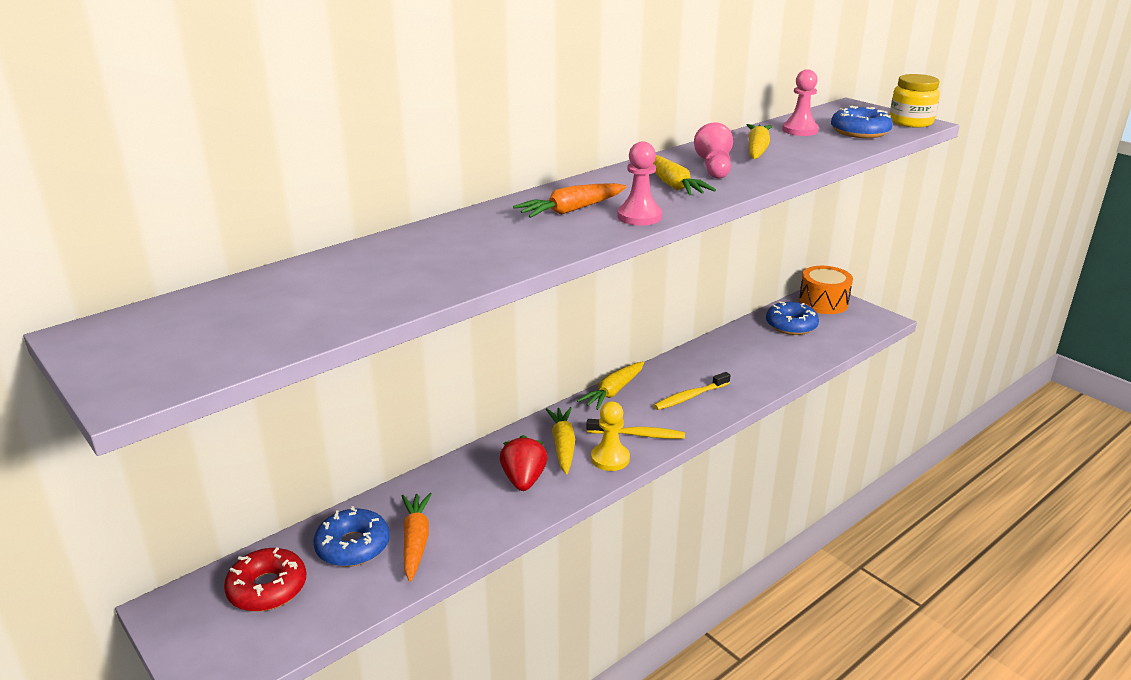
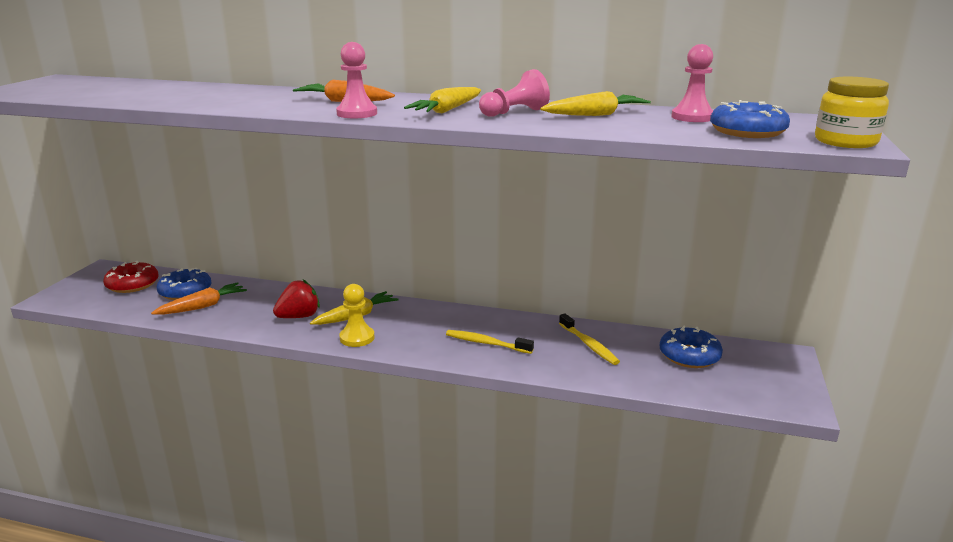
camera: 55 degrees right, 5 degrees down
(613, 392) = (452, 311): yellow carrot -> none
(638, 435) = (402, 339): yellow toothbrush -> yellow toothbrush (589, 345)
(823, 302) = (770, 360): orange drum -> none

